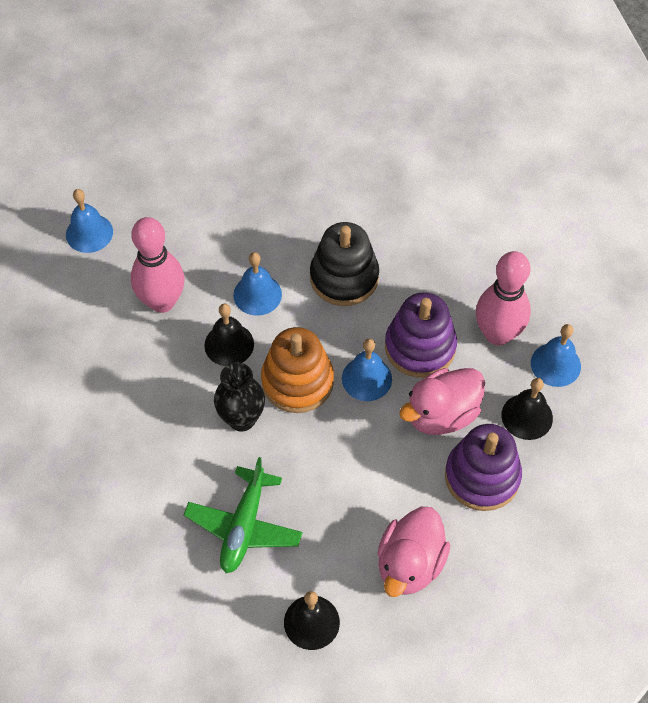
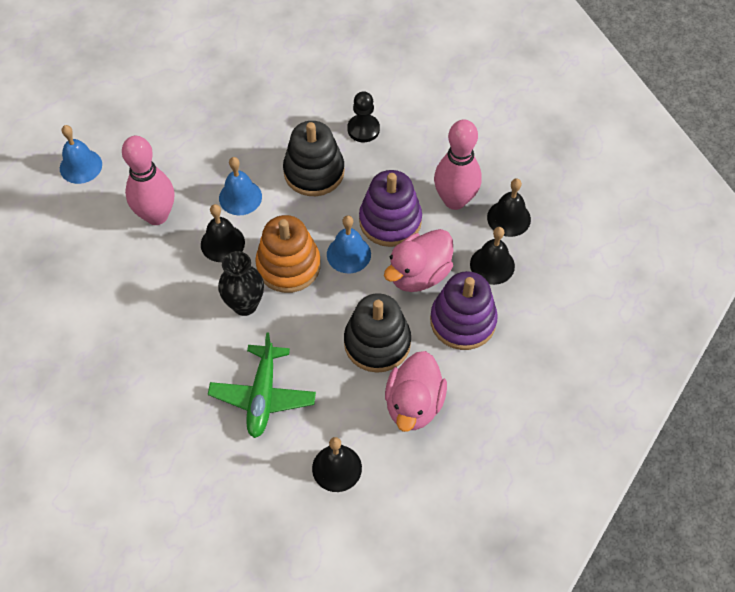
camera: 10 degrees left, 0 degrees up
(381, 486) = (377, 343): none -> black stacking toy
(408, 236) = (363, 129): none -> black pawn
(555, 364) = (508, 218): blue bell -> black bell

